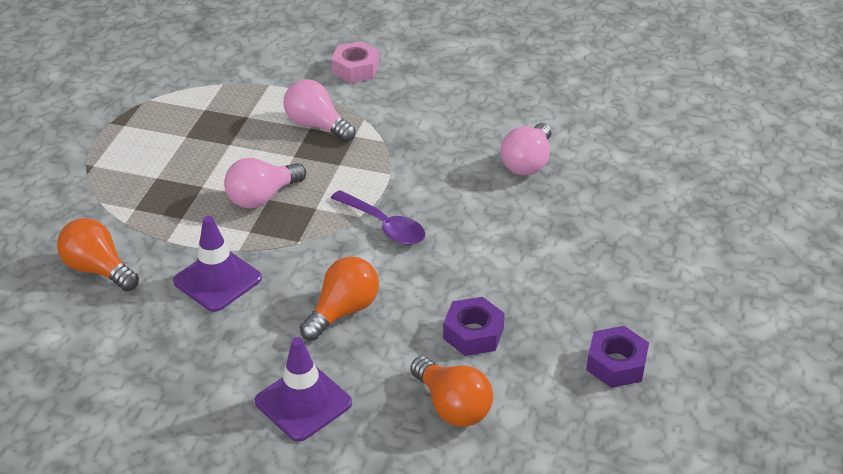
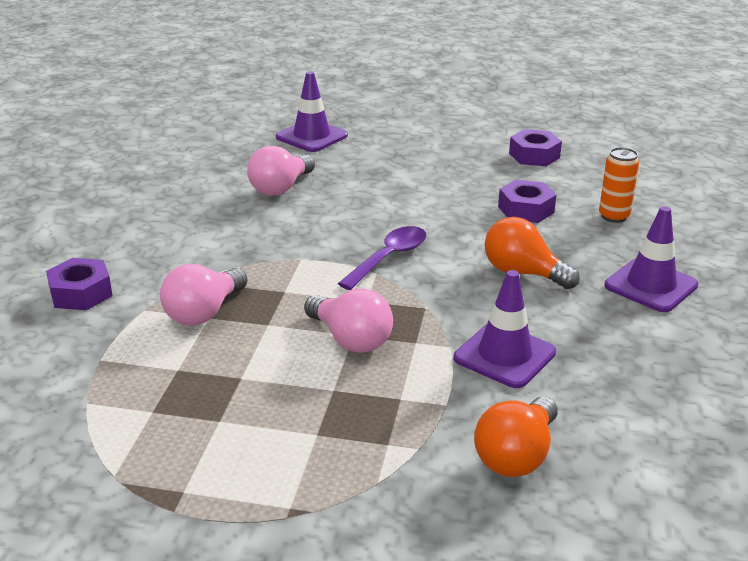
camera: 95 degrees left, 10 degrees down
(355, 69) = (81, 293): pink nut -> purple nut
(452, 406) = (614, 216): orange light bulb -> orange can
(527, 163) = (280, 188): pink light bulb -> pink light bulb turned 105 degrees clockwise
(654, 185) = (311, 136): none -> purple traffic cone

